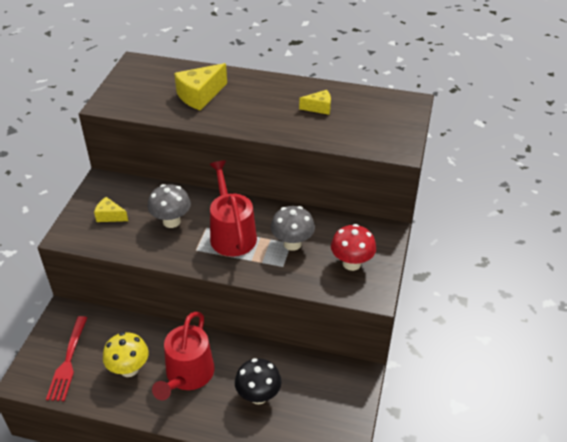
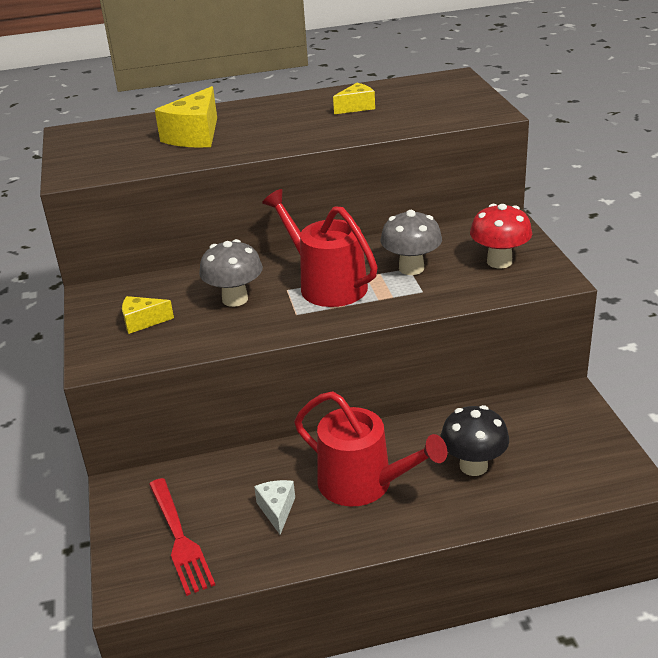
camera: 25 degrees left, 10 degrees down
(129, 369) = (277, 510): yellow mushroom -> white cheese
(187, 375) = (363, 483): red watering can -> red watering can turned 45 degrees counterclockwise

